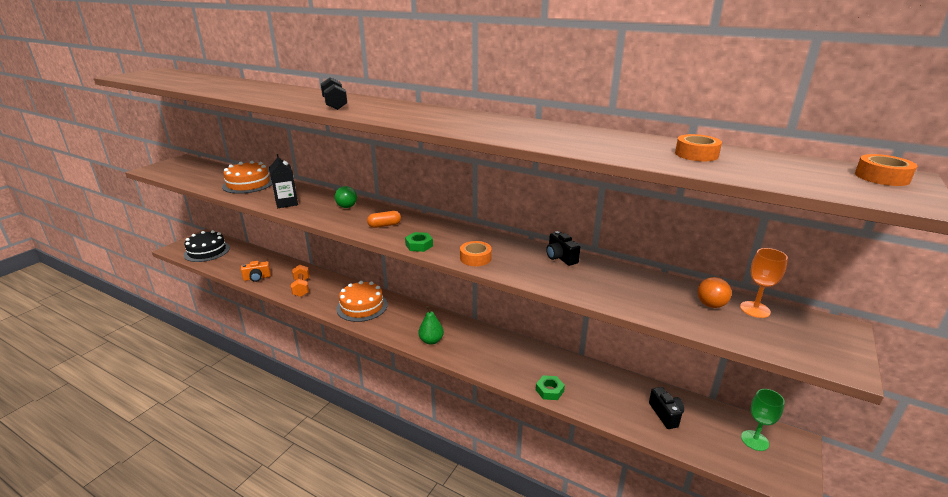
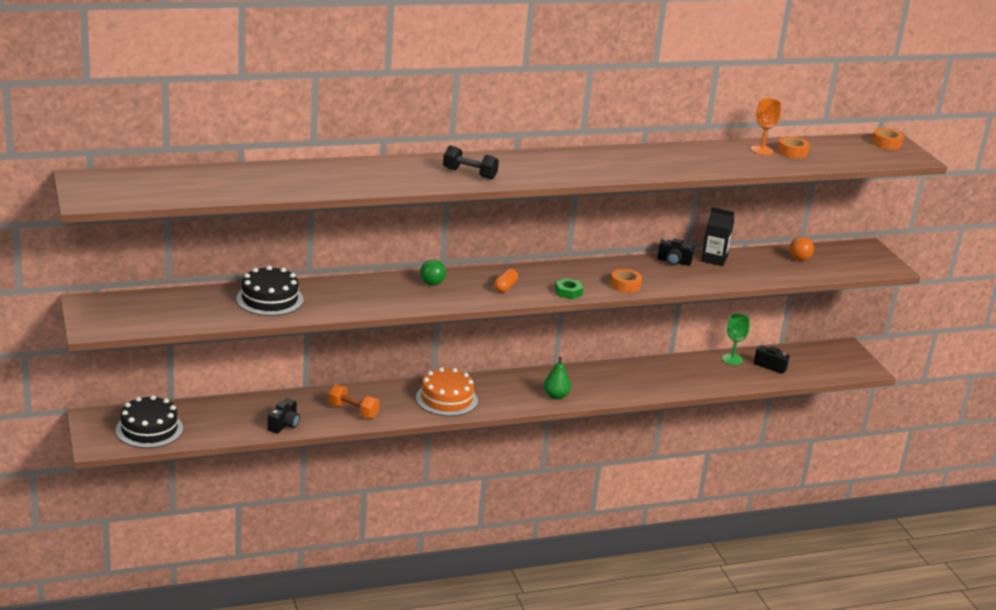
camera: 50 degrees left, 0 degrees up
(248, 184) = (269, 299): orange cake -> black cake
(257, 278) = (284, 425): orange camera -> black camera
(286, 203) = (368, 302): black carton -> black carton (714, 259)
(549, 390) = (689, 387): green nut -> none
(754, 440) = (829, 356): green goblet -> green goblet (732, 359)
(755, 309) = (821, 252): orange goblet -> orange goblet (761, 150)

